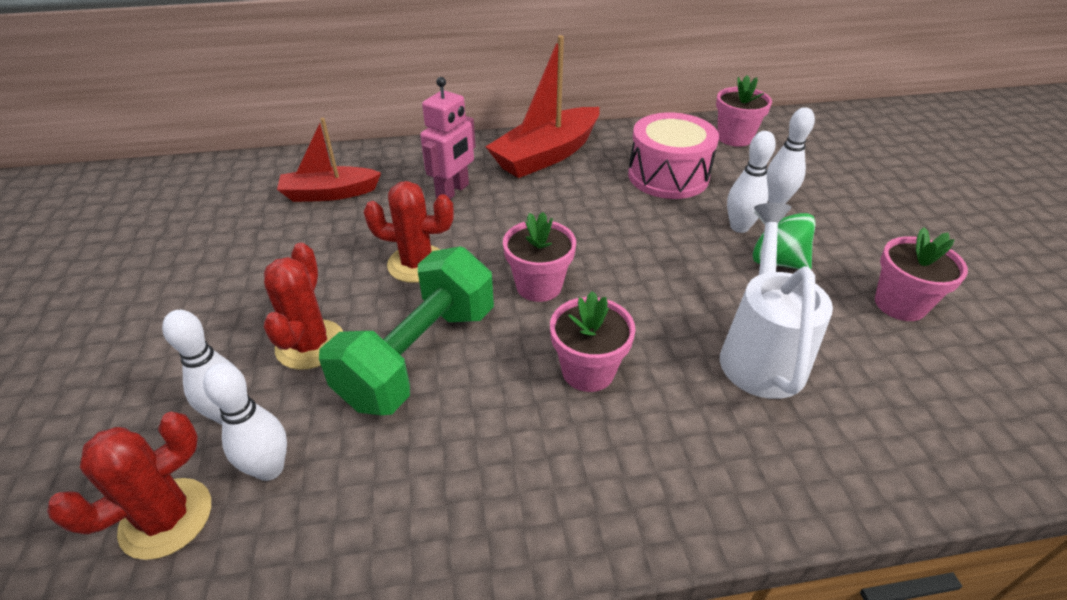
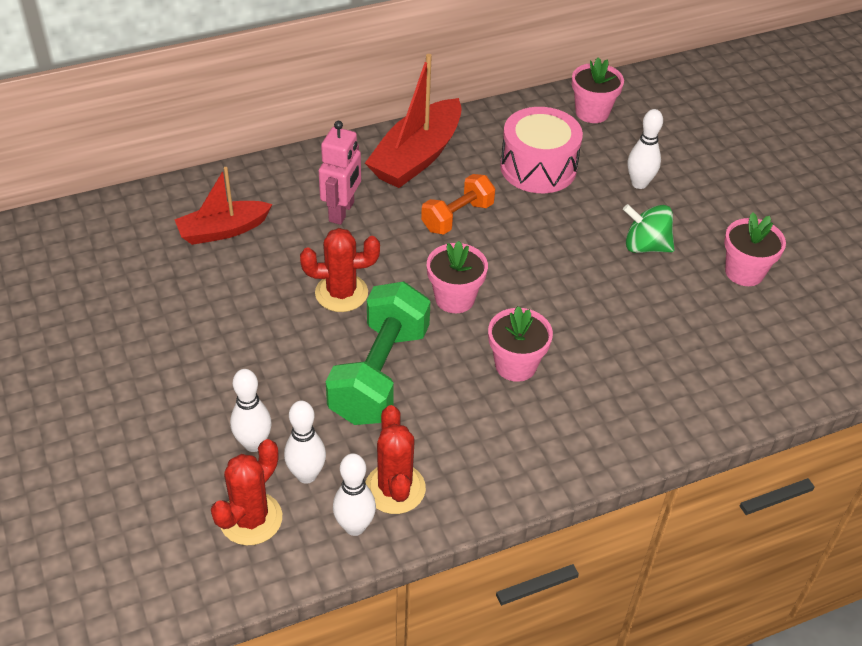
camera: 15 degrees left, 5 degrees up
(310, 344) = (286, 379): red cactus -> red cactus (395, 489)
(569, 209) = (457, 217): none -> orange dumbbell
(739, 227) = (611, 216): white bowling pin -> white bowling pin (355, 527)
(760, 352) = (642, 329): white watering can -> none

